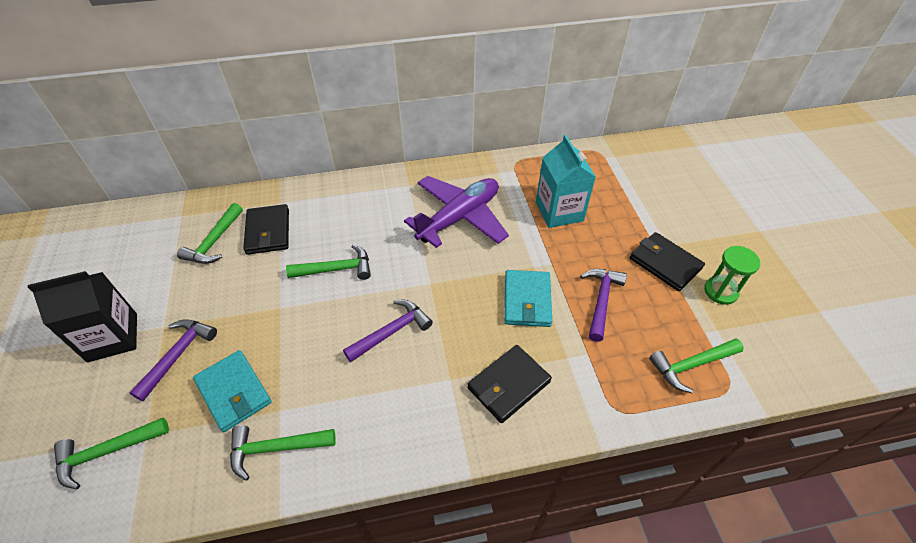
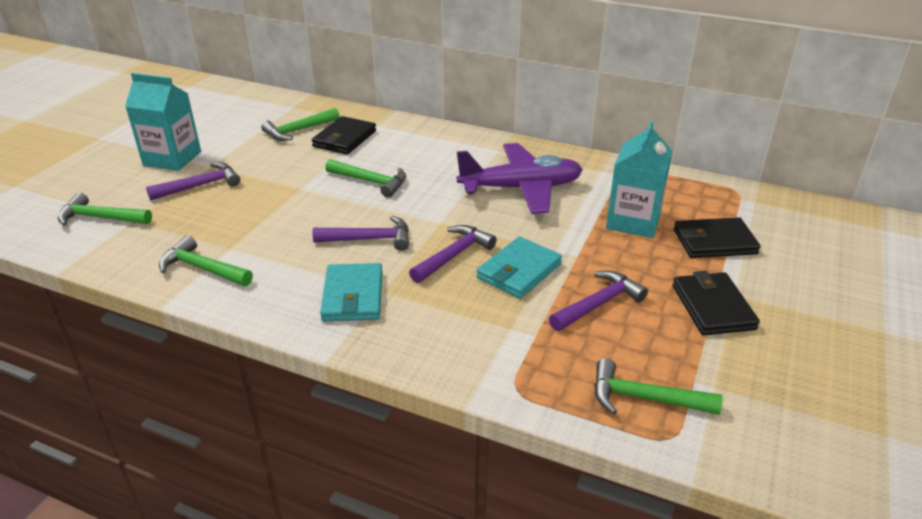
camera: 35 degrees right, 15 degrees down
(113, 337) = (172, 158): black carton -> turquoise carton
(234, 392) = (212, 223): turquoise wallet -> turquoise wallet (353, 296)
(469, 312) = (453, 255): none -> purple hammer
(508, 385) = (430, 320): black wallet -> black wallet (714, 242)
(720, 291) = (759, 358): green hourglass -> none

